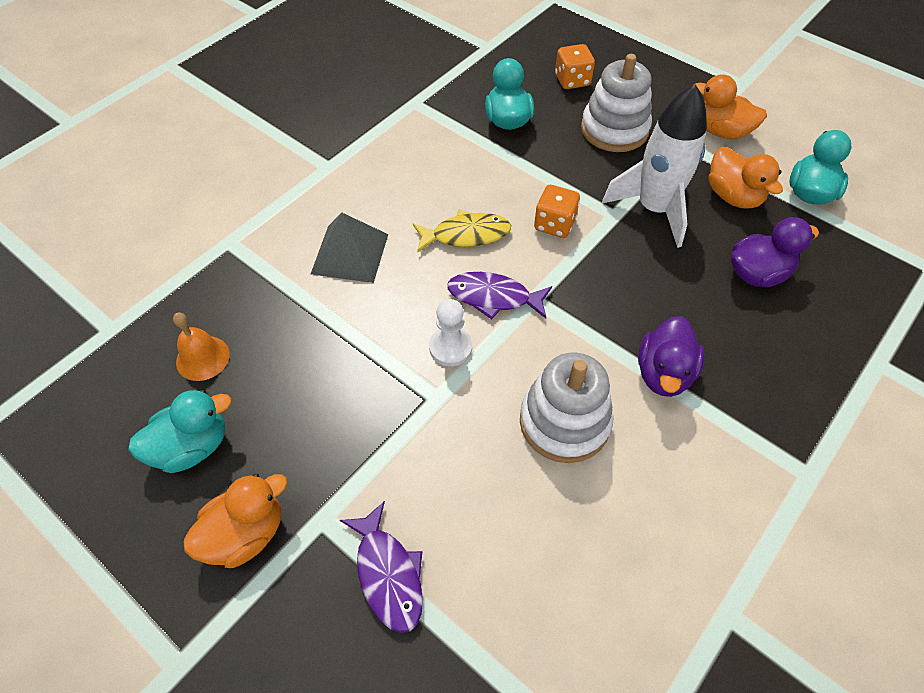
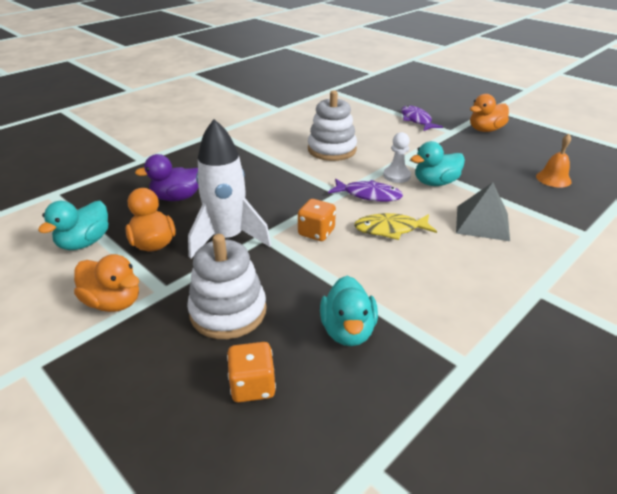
camera: 175 degrees left, 20 degrees down
(192, 447) = (531, 151): turquoise duck -> turquoise duck (435, 183)
(664, 373) = (269, 161): purple duck -> none

